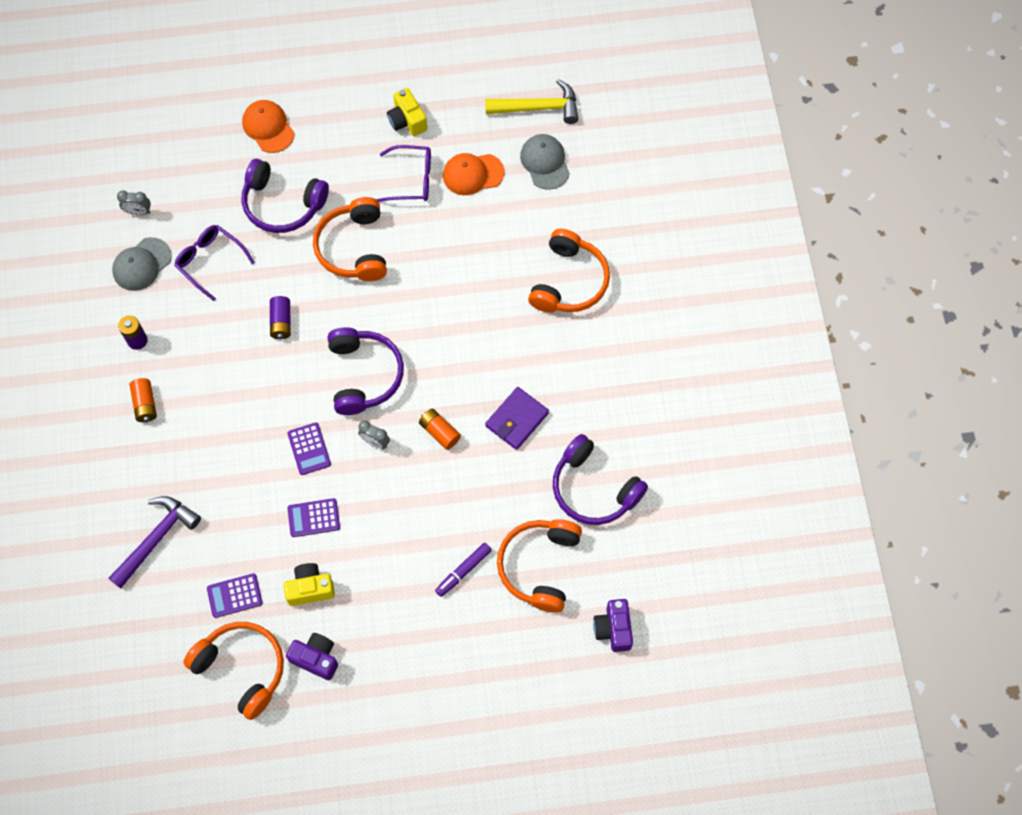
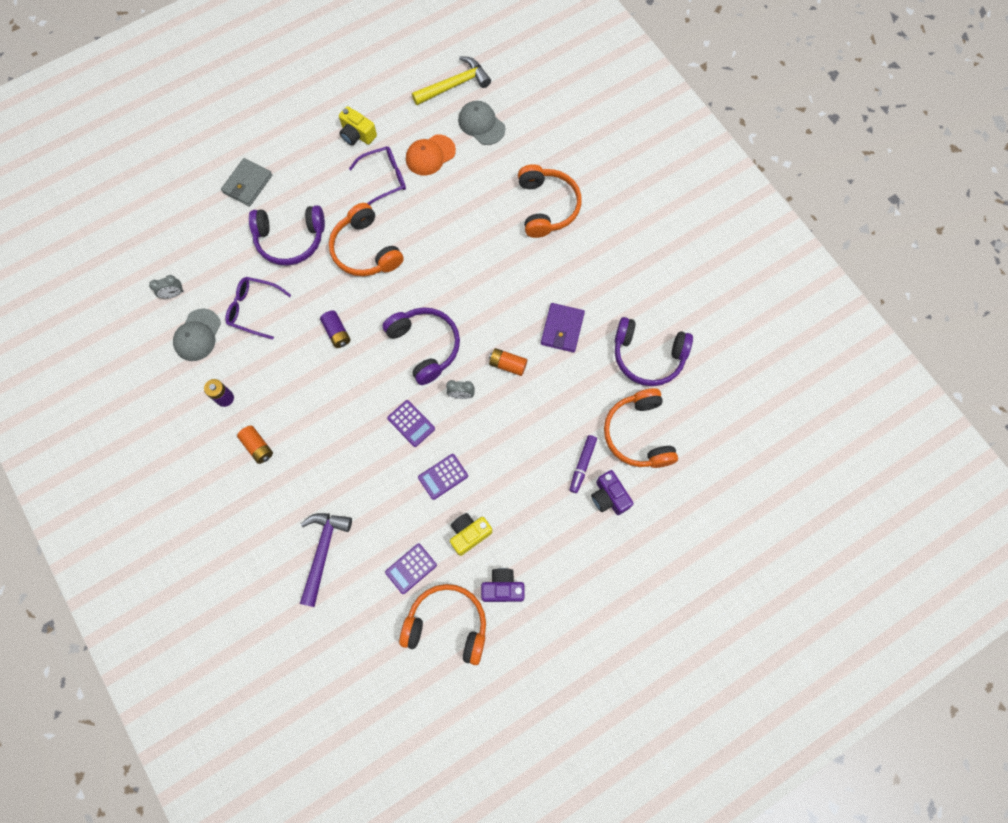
camera: 25 degrees left, 5 degrees up
(268, 127) = (247, 184): orange cap -> grey wallet
(613, 629) = (719, 457): purple camera -> purple camera (609, 497)

